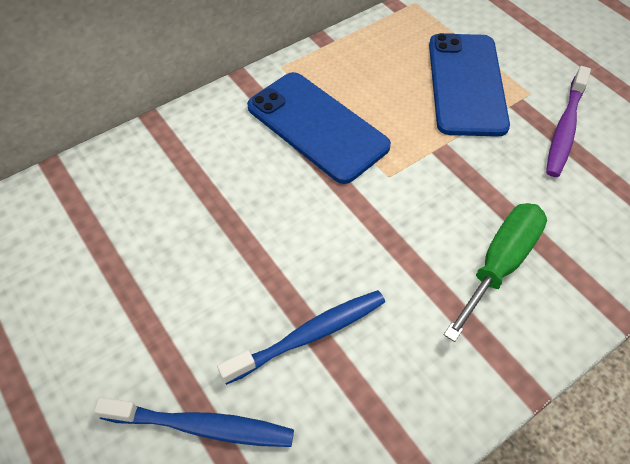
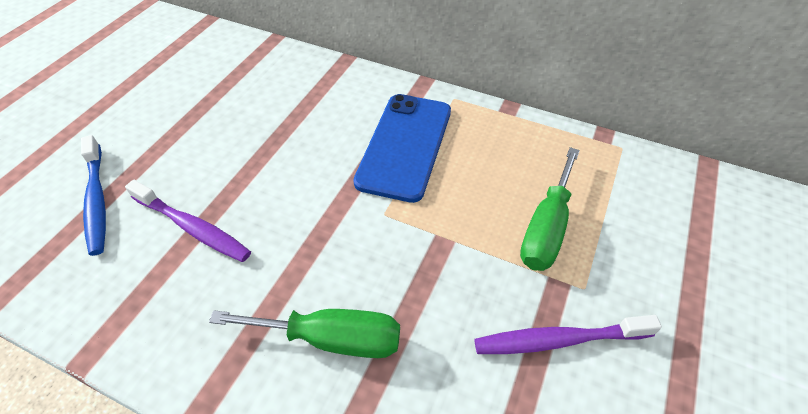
camera: 60 degrees right, 5 degrees down
(308, 335) = (192, 227): blue toothbrush -> purple toothbrush
(466, 84) = (546, 228): blue phone -> green screwdriver

